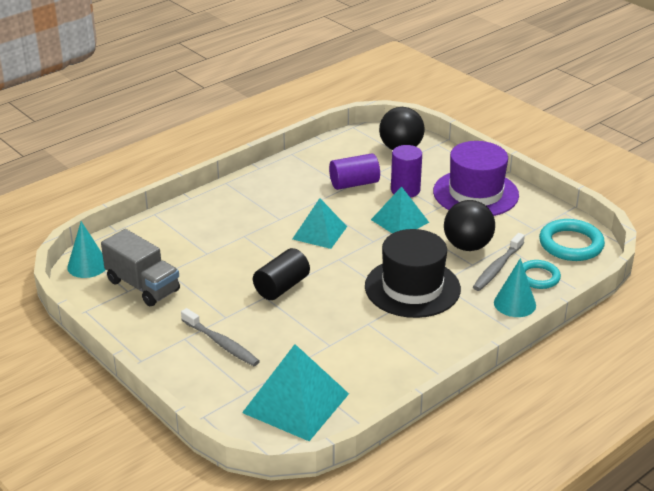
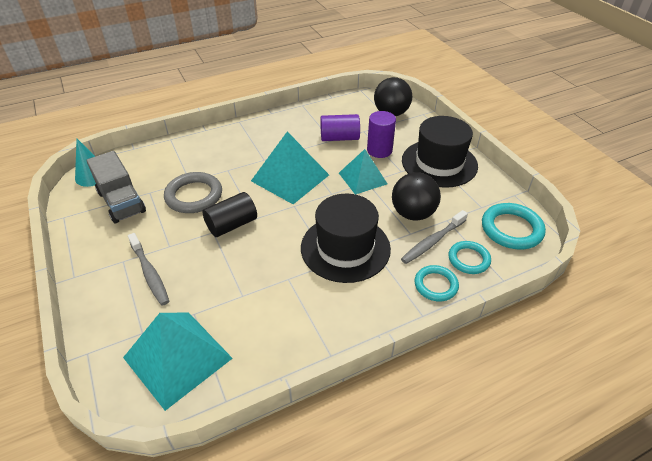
camera: 15 degrees right, 10 degrees up
(222, 267) = (194, 196): none -> grey ring
(319, 232) = (290, 177): turquoise pyramid -> turquoise pyramid, size x1.53
(475, 193) = (439, 163): purple hat -> black hat
(514, 304) = (435, 285): turquoise cone -> turquoise ring

